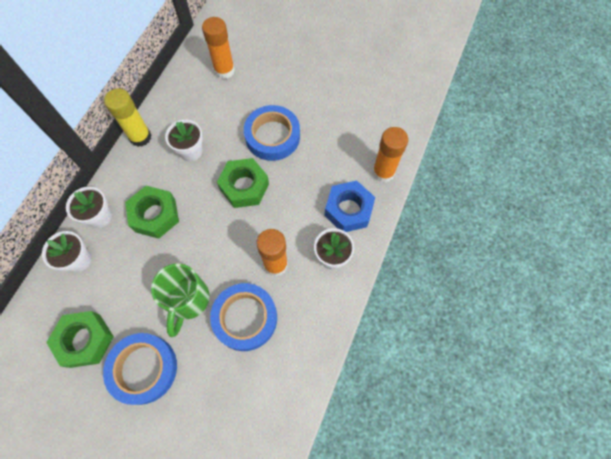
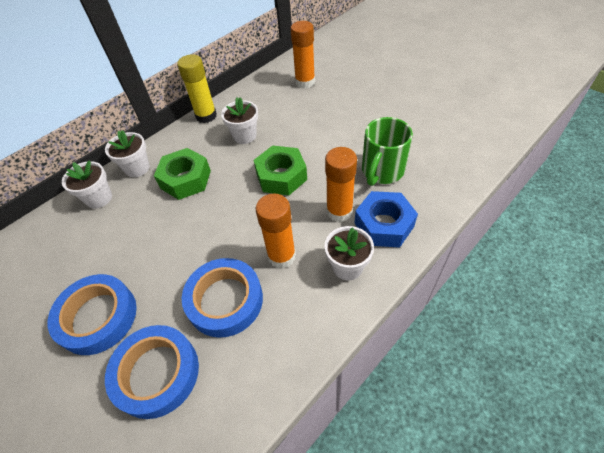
camera: 25 degrees right, 15 degrees down
(85, 340) = (62, 270): green nut -> none
(187, 300) = (176, 264): green mug -> green mug (382, 171)
(272, 136) = (328, 141): blue tape -> blue tape (157, 373)
(383, 172) = (437, 198): orange glue stick -> orange glue stick (339, 211)

